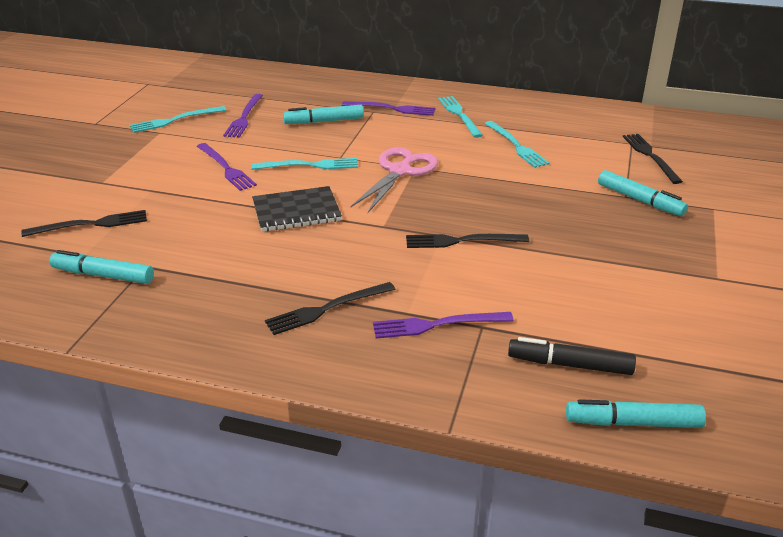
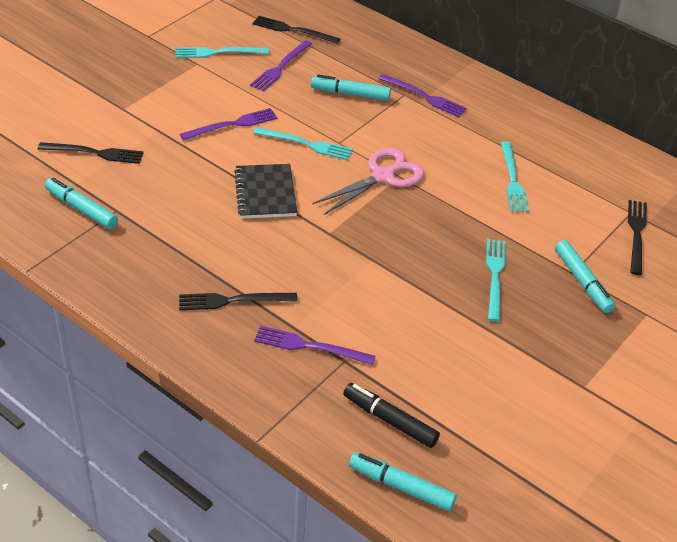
camera: 20 degrees right, 10 degrees up
(226, 168) = (232, 125): purple fork -> purple fork turned 105 degrees counterclockwise
(296, 211) = (265, 193): black notebook -> black notebook turned 75 degrees clockwise
(459, 115) = (484, 124): turquoise fork -> turquoise fork (495, 276)
(461, 241) = (386, 271): black fork -> black fork (293, 30)

